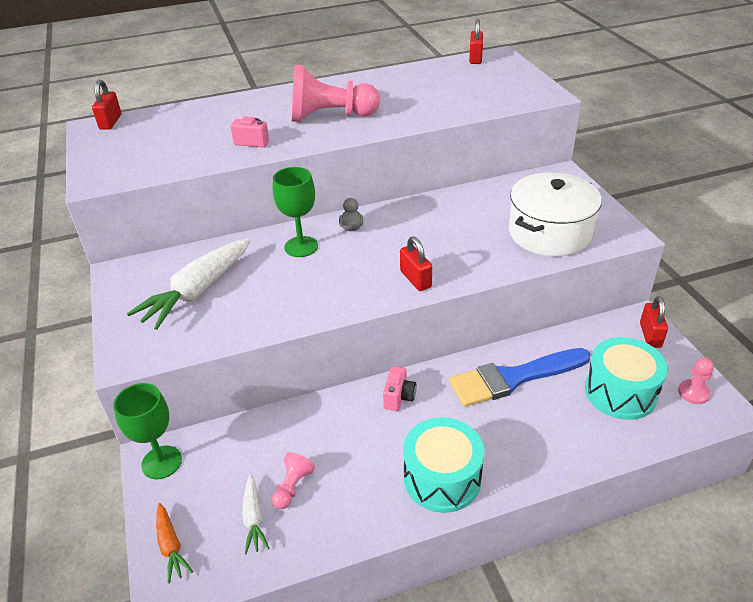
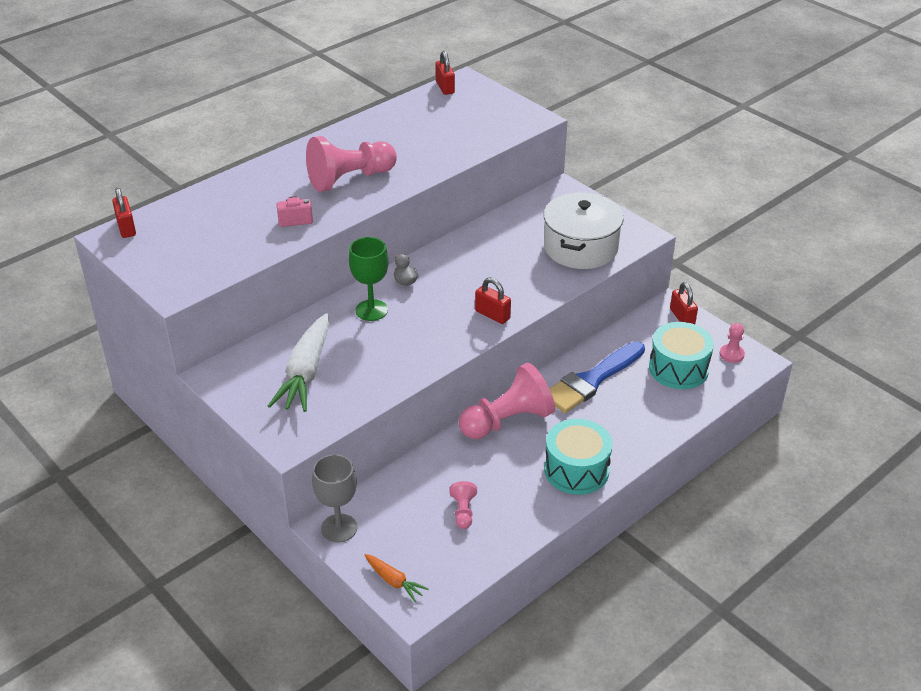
camera: 25 degrees left, 0 degrees up
(161, 462) = (339, 528): green goblet -> grey goblet
(253, 518) = (447, 542): white carrot -> none
(399, 397) = (507, 421): pink camera -> pink pawn

